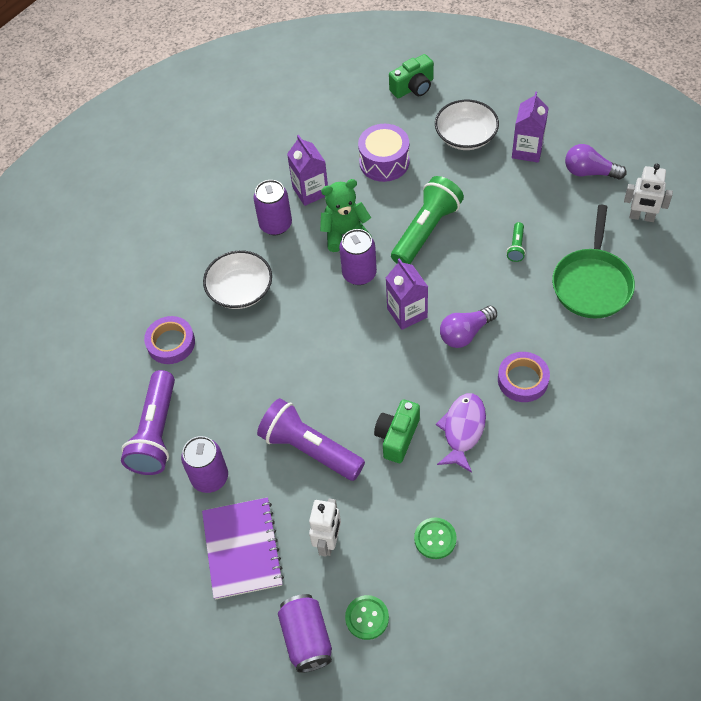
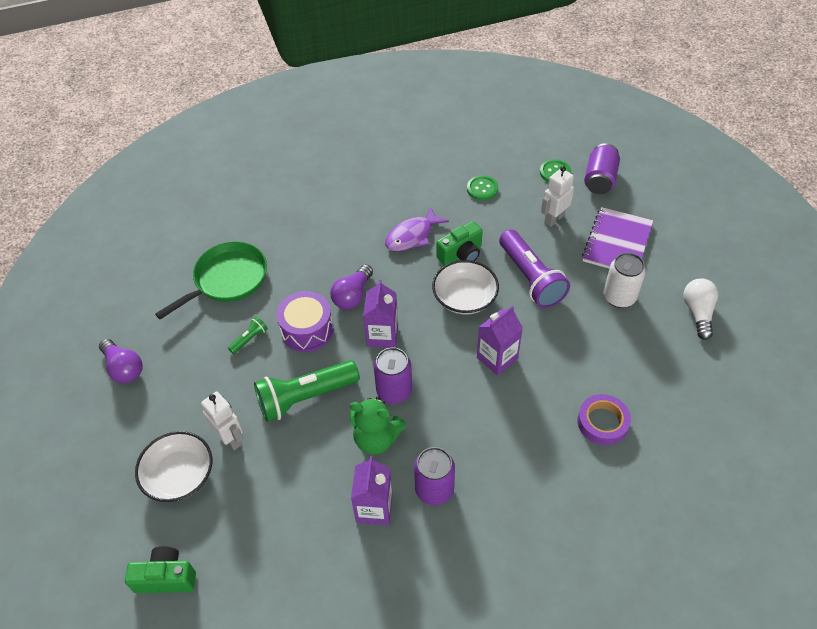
camera: 150 degrees left, 5 degrees down
(123, 504) = (698, 313): none -> white light bulb
(156, 433) = (649, 351): purple flashlight -> none
(210, 477) = (619, 297): purple can -> white can
(240, 290) = (510, 438): white bowl -> white bowl (464, 298)
(384, 162) = (278, 496): purple drum -> purple drum (307, 330)
(465, 333) = (352, 295): purple light bulb -> purple light bulb turned 120 degrees clockwise
(523, 380) = (343, 244): purple tape -> none
(527, 150) = (146, 423): purple carton -> purple carton (497, 358)
(641, 217) = (135, 307): white robot -> white robot (231, 439)

